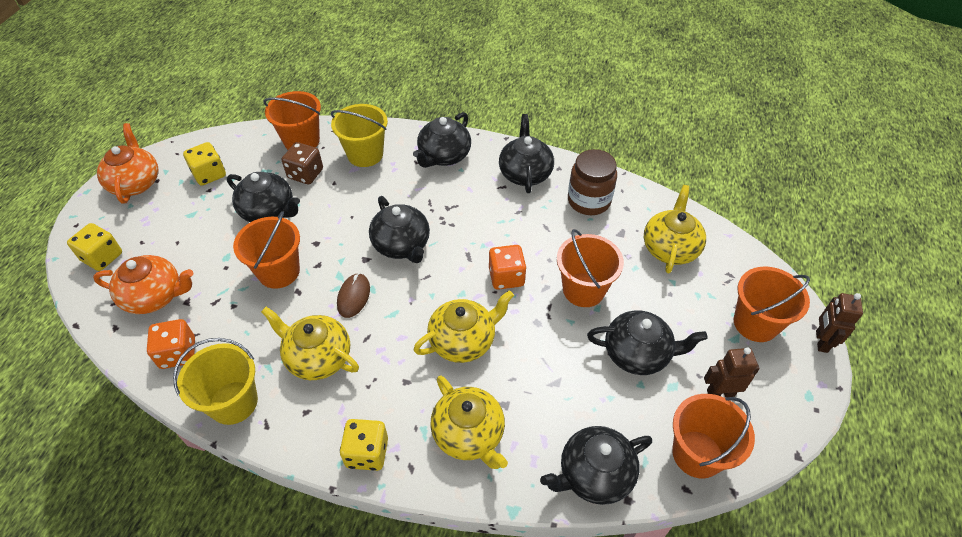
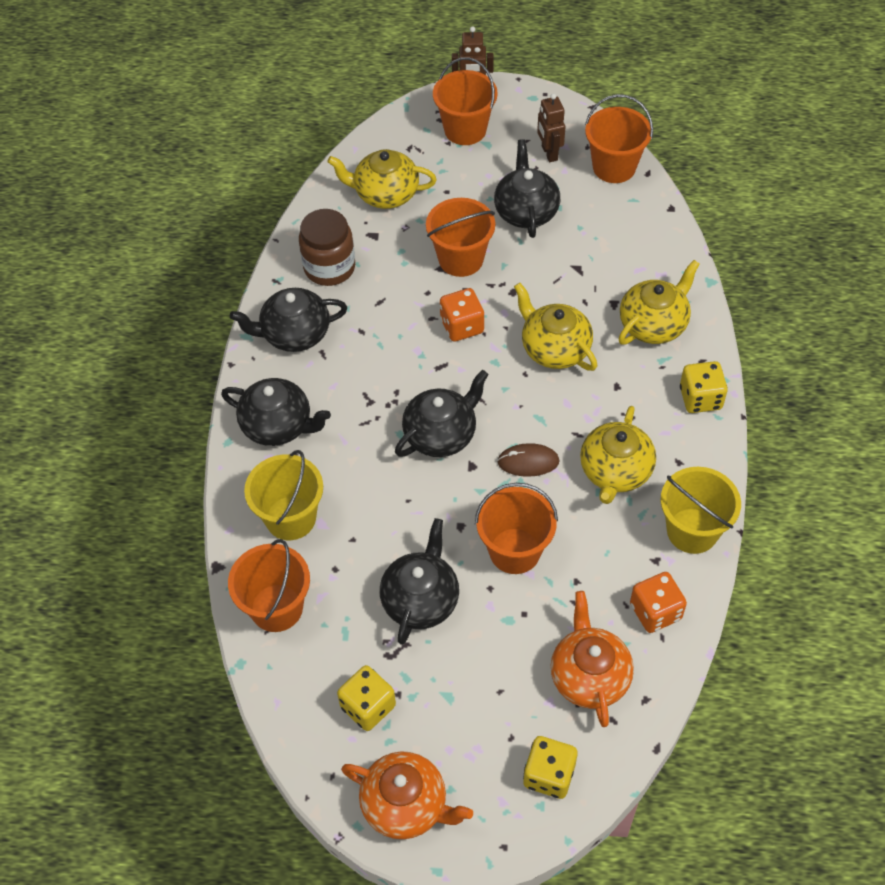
camera: 100 degrees left, 5 degrees up
(136, 183) = (406, 804): orange teapot -> orange teapot turned 135 degrees counterclockwise
(305, 174) = (342, 579): brown dice -> none
(594, 474) = (657, 232): black teapot -> none

